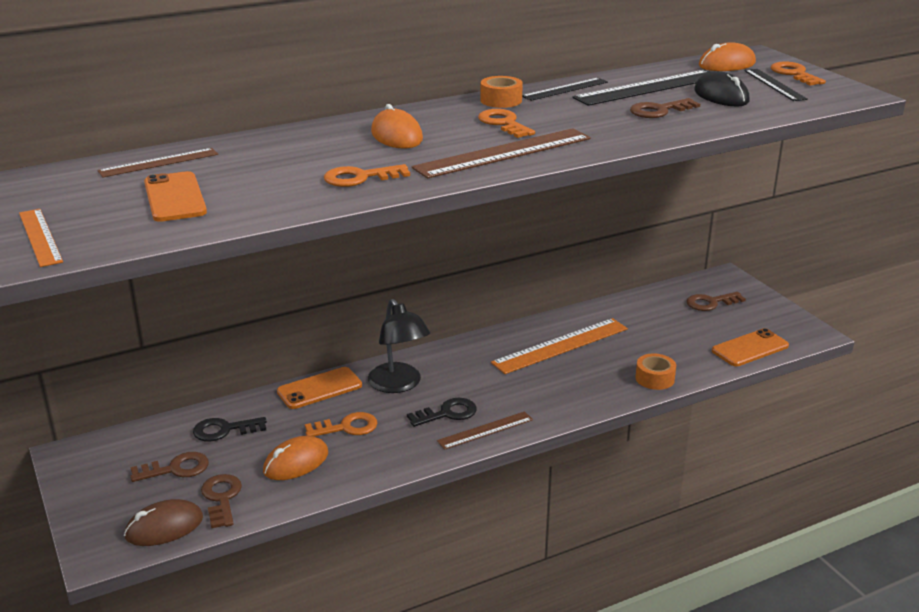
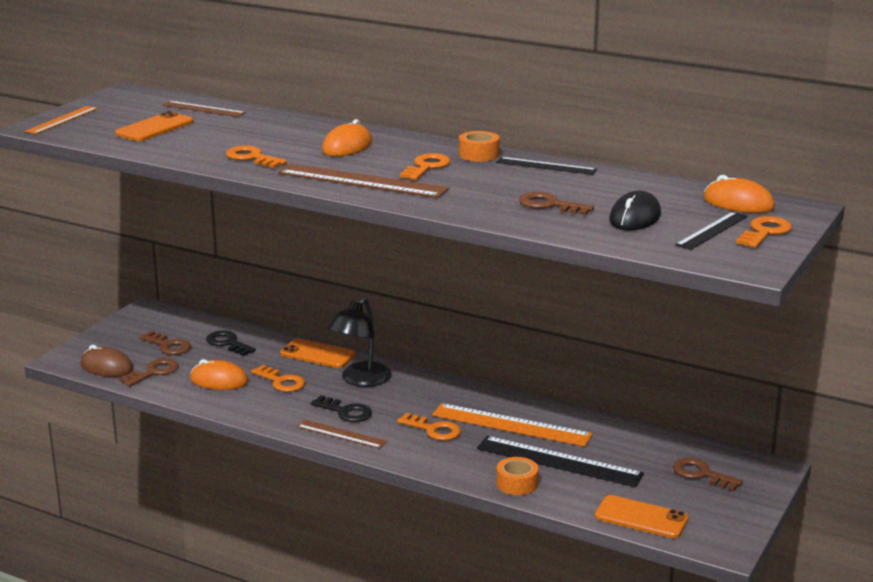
camera: 55 degrees right, 5 degrees down
(529, 382) = (433, 430): none -> orange key
(648, 88) = (606, 190): black ruler -> black ruler (559, 461)

